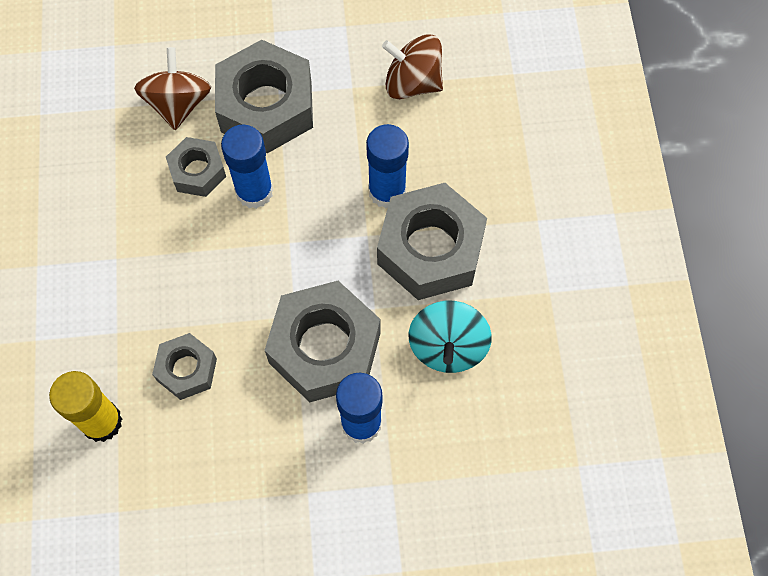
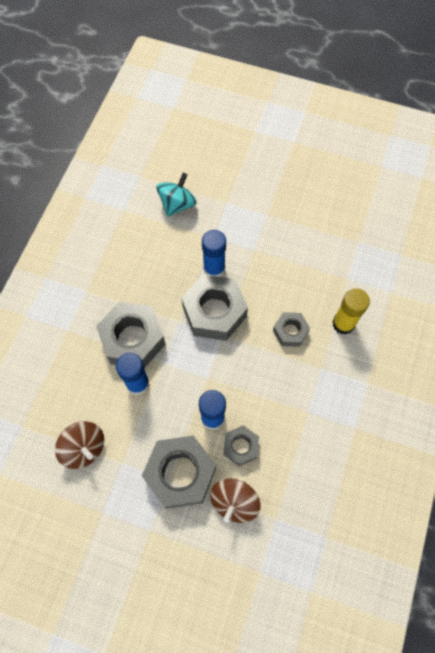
camera: 155 degrees left, 0 degrees up
(448, 347) = (152, 286): turquoise spinning top -> turquoise spinning top (177, 204)

